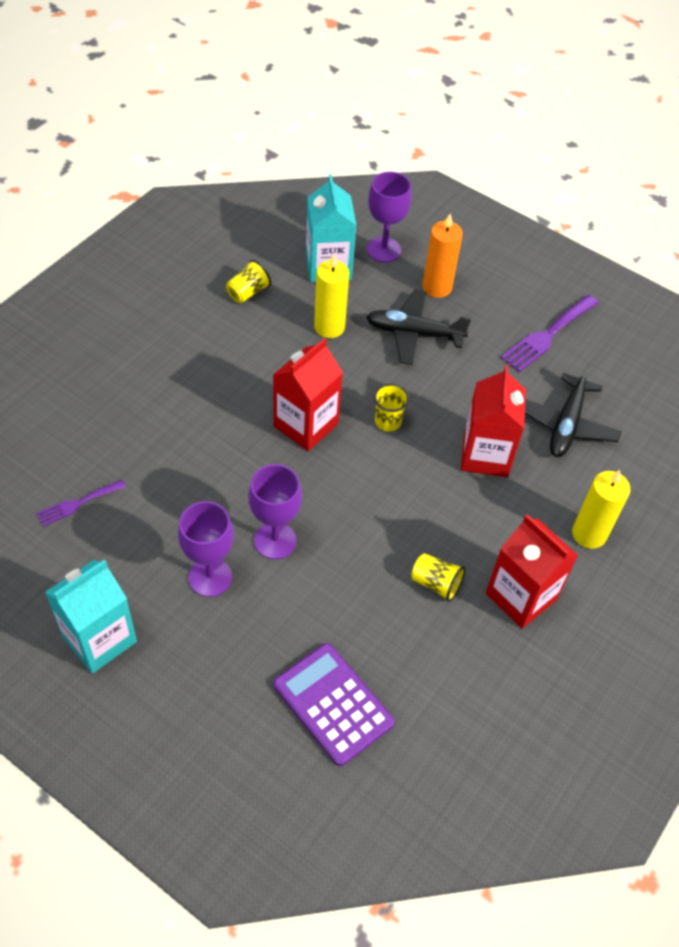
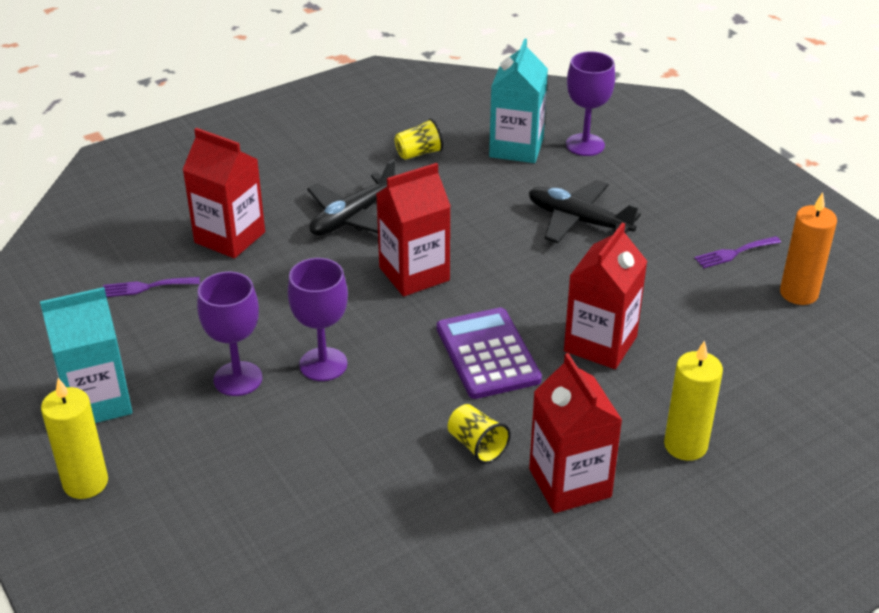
camera: 25 degrees right, 15 degrees down
(126, 428) = (230, 237): none -> red carton
(329, 327) = (488, 197): yellow candle -> yellow candle (85, 483)
(333, 704) = (299, 523): purple calculator -> purple calculator (487, 354)
(388, 421) = (505, 290): yellow cup -> none
(437, 287) = (627, 187): orange candle -> orange candle (798, 293)
(547, 335) = (734, 253): purple fork -> purple fork, size x0.60
(566, 424) = (713, 337): black plane -> black plane (353, 217)

